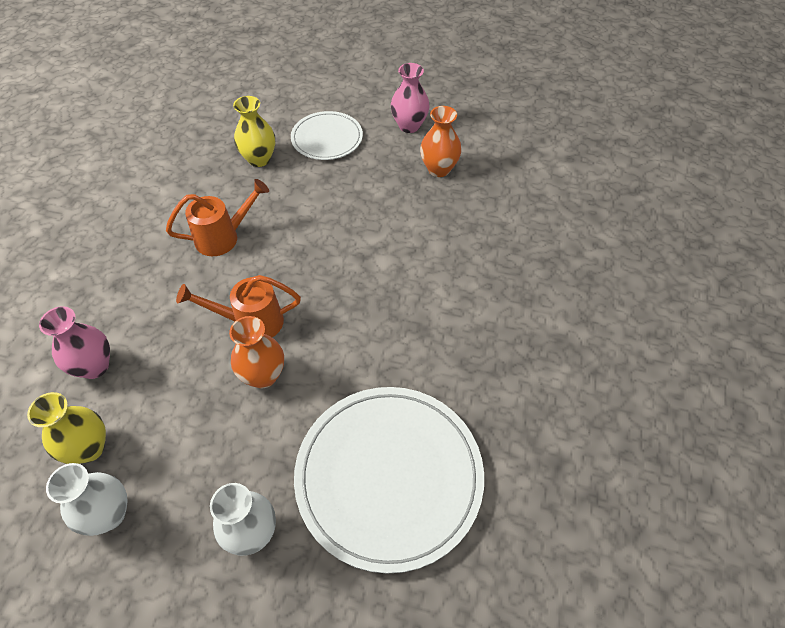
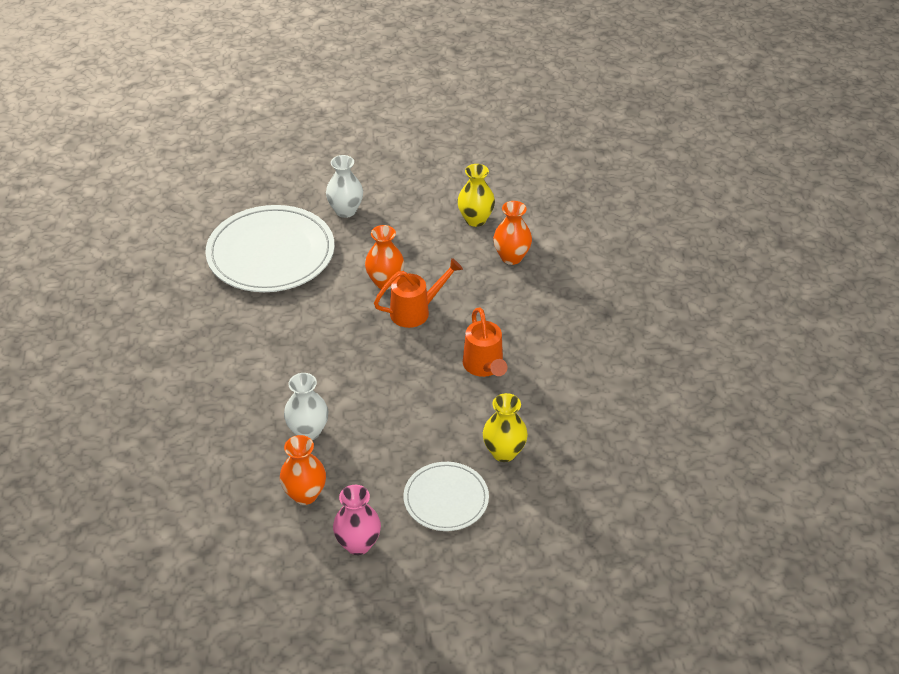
camera: 160 degrees right, 10 degrees down
(94, 366) = (511, 257): pink vase -> orange vase
(109, 514) = (437, 198): white vase -> white vase (308, 431)
(223, 237) = (484, 366): orange watering can -> orange watering can turned 60 degrees counterclockwise

